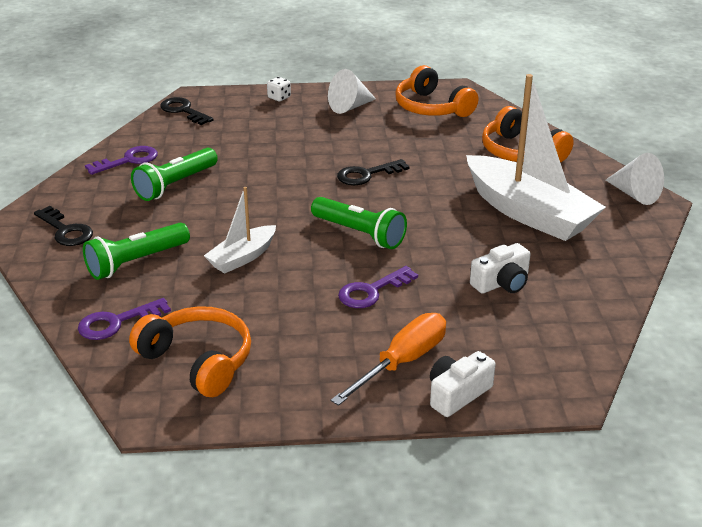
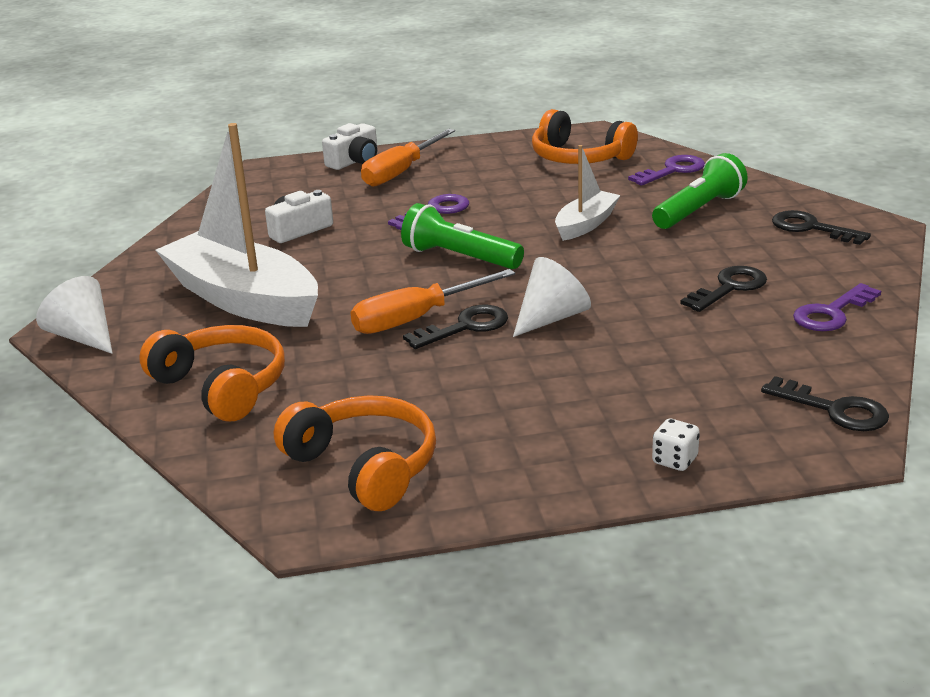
camera: 175 degrees right, 5 degrees down
(175, 185) = (729, 288): green flashlight -> black key
(350, 107) = (525, 452): white cone -> white cone (551, 318)
(399, 184) = (417, 318): none -> orange screwdriver

